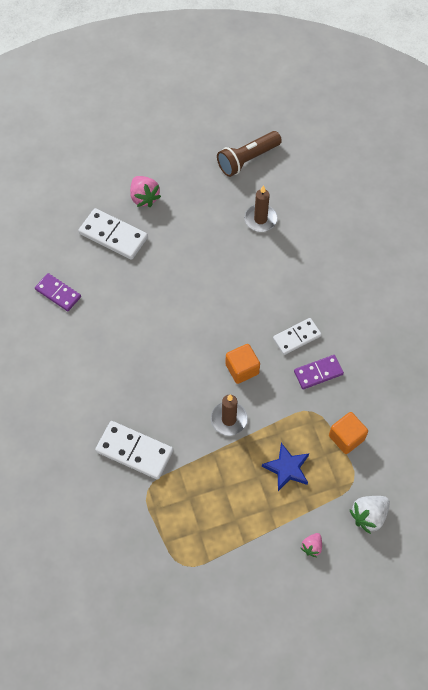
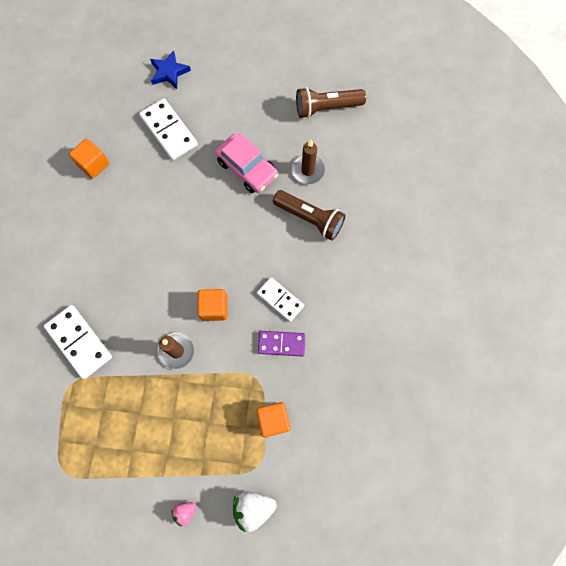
camera: 25 degrees right, 10 degrees up
(58, 293) = (93, 164): purple domino -> orange cube
(144, 197) = (215, 106): pink strawberry -> none
(205, 239) = (247, 168): none -> pink car
(285, 259) = (310, 219): none -> brown flashlight
(287, 468) = (203, 423): blue star -> blue star (169, 72)
(297, 337) = (280, 300): white domino -> white domino turned 45 degrees clockwise

